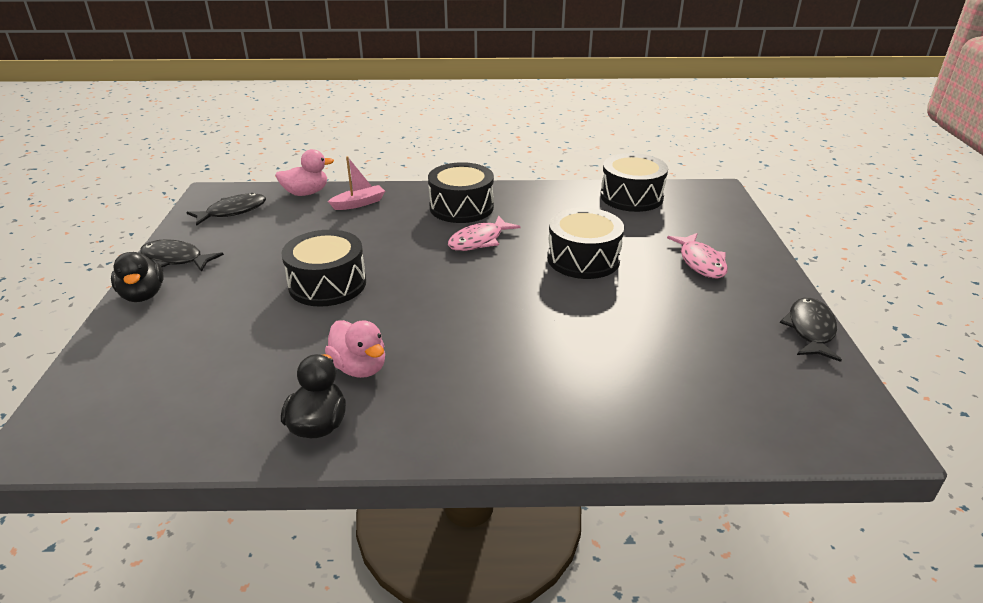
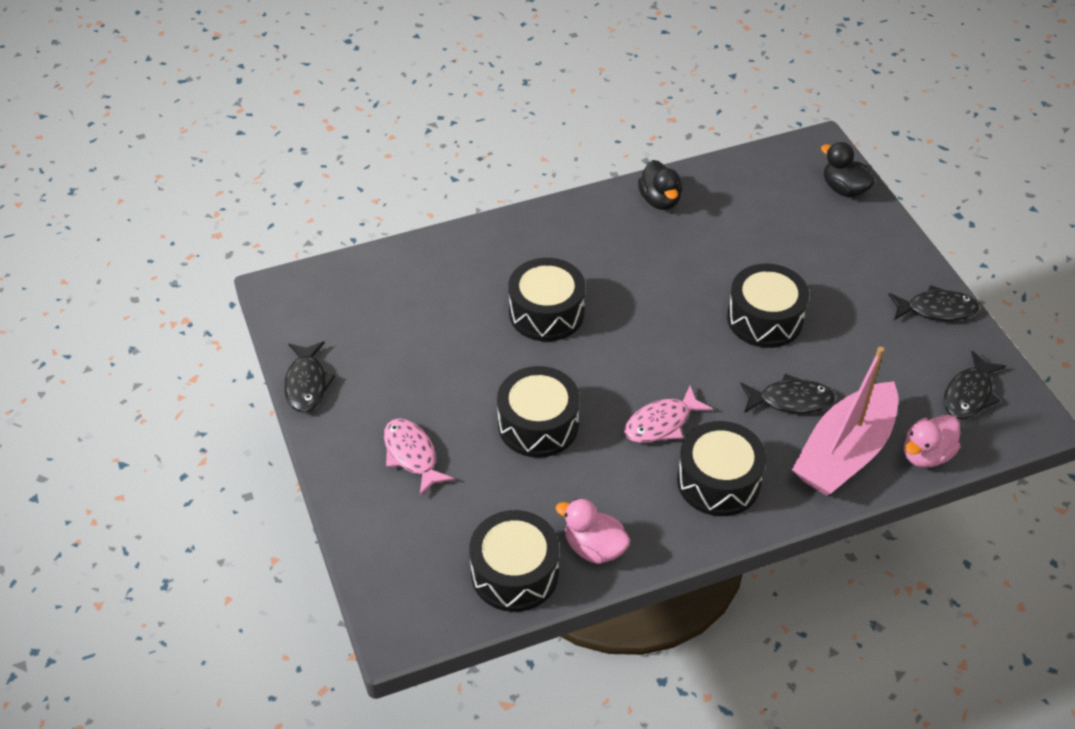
camera: 160 degrees right, 15 degrees up
(143, 295) = (909, 263): black duck -> black duck (844, 189)
(359, 203) = (844, 452): pink boat -> pink boat, size x2.14
(359, 368) = (666, 246): pink duck -> pink duck (594, 548)
(366, 233) = (790, 400): none -> black fish
(479, 241) = (661, 423): pink fish -> pink fish turned 150 degrees counterclockwise
(536, 335) = (546, 313): none -> black drum

